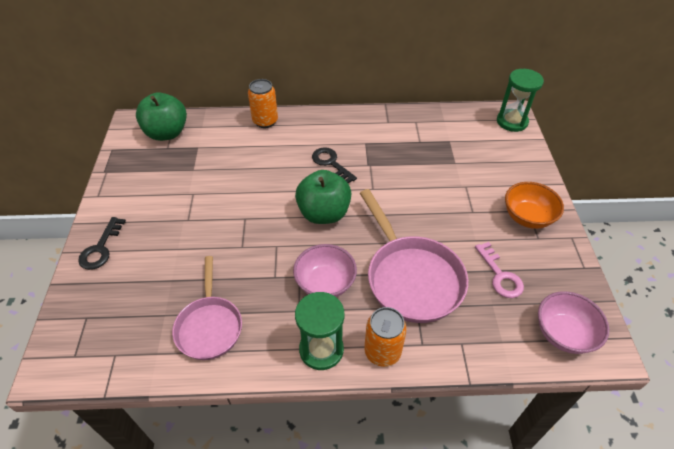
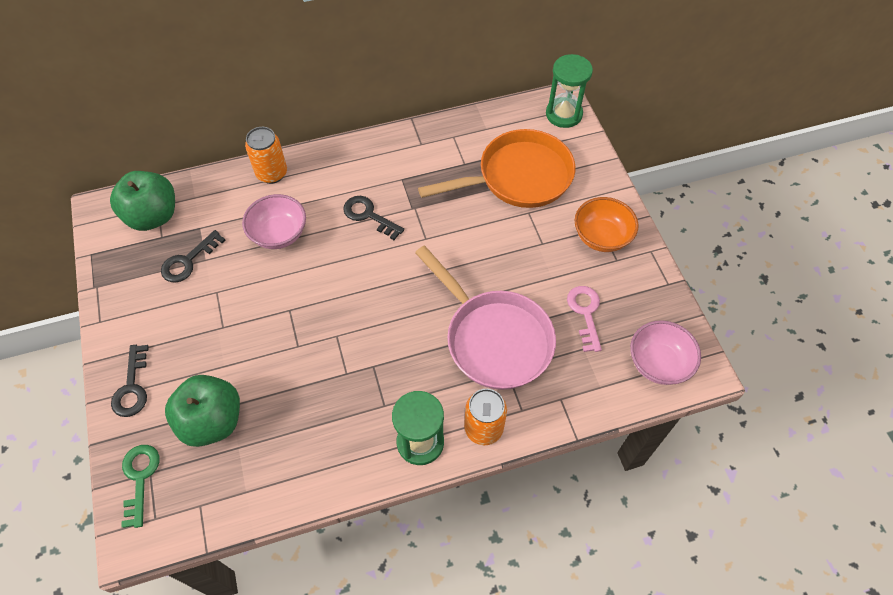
camera: 15 degrees left, 10 degrees up
(76, 320) = (140, 478): none -> green key
(180, 168) = (188, 261): none -> black key
(209, 326) = (293, 447): pink pan -> none
(324, 213) = (378, 283): green apple -> green apple (212, 421)
(325, 283) = (404, 367): pink bowl -> pink bowl (279, 234)
(463, 159) = (518, 177): none -> orange pan
(500, 275) = (585, 313): pink key -> pink key turned 150 degrees counterclockwise

